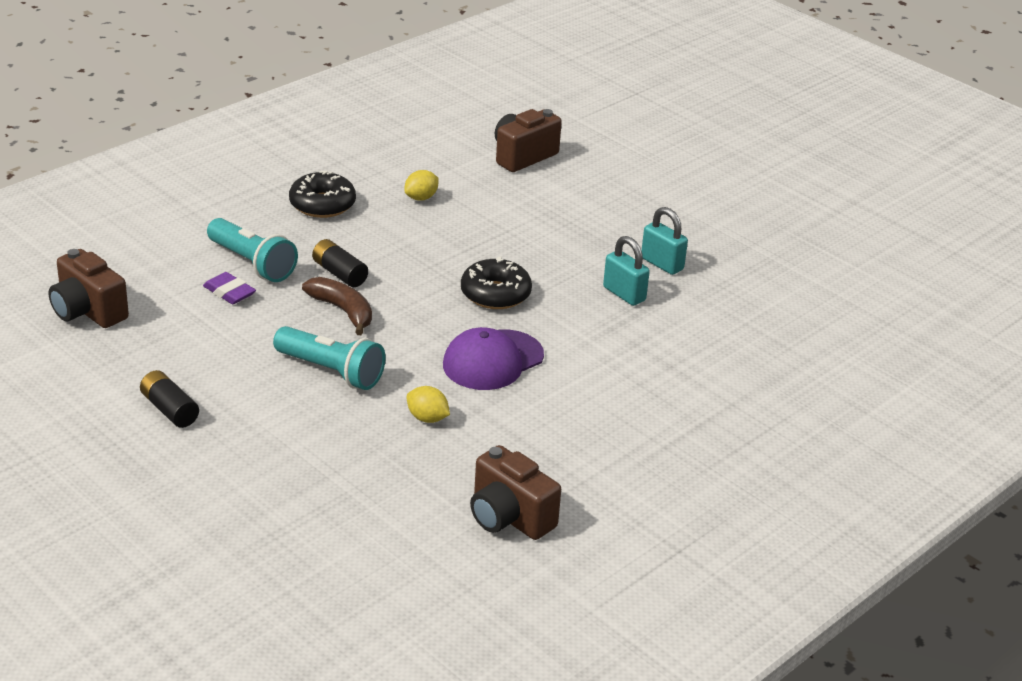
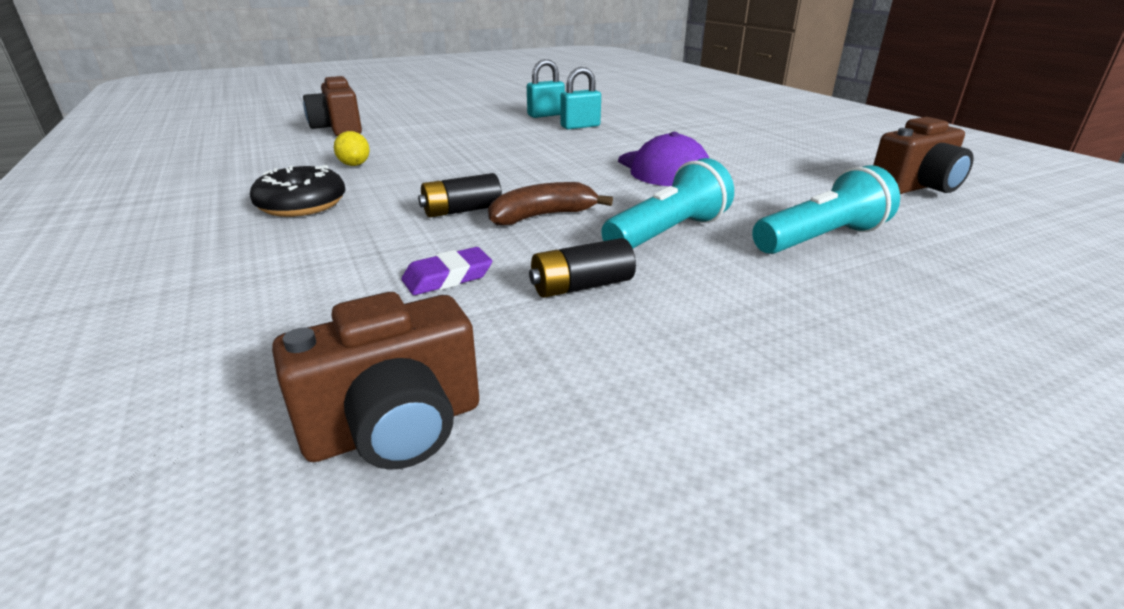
camera: 70 degrees left, 5 degrees down
(169, 409) = (755, 356): black battery -> black battery (581, 286)
(252, 263) = (388, 255): turquoise flashlight -> turquoise flashlight (820, 239)
(427, 418) = (761, 200): yellow lemon -> none
(495, 294) = (553, 158): black donut -> none

